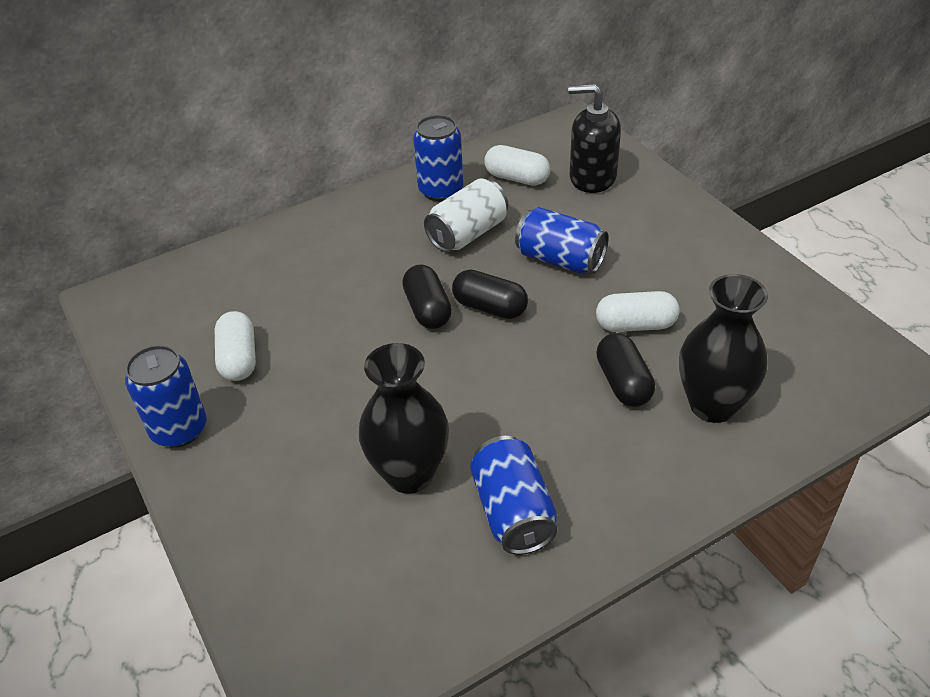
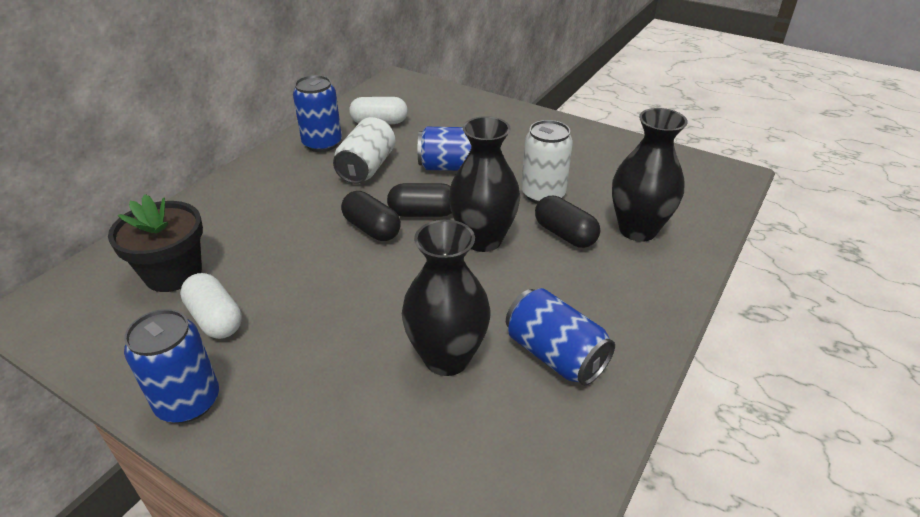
camera: 30 degrees left, 5 degrees down
(229, 300) = (173, 273): none -> black flower pot
(530, 359) = (483, 240): none -> black vase
(592, 177) = (437, 110): black soap dispenser -> none
(635, 325) = (543, 194): white capsule -> white can

